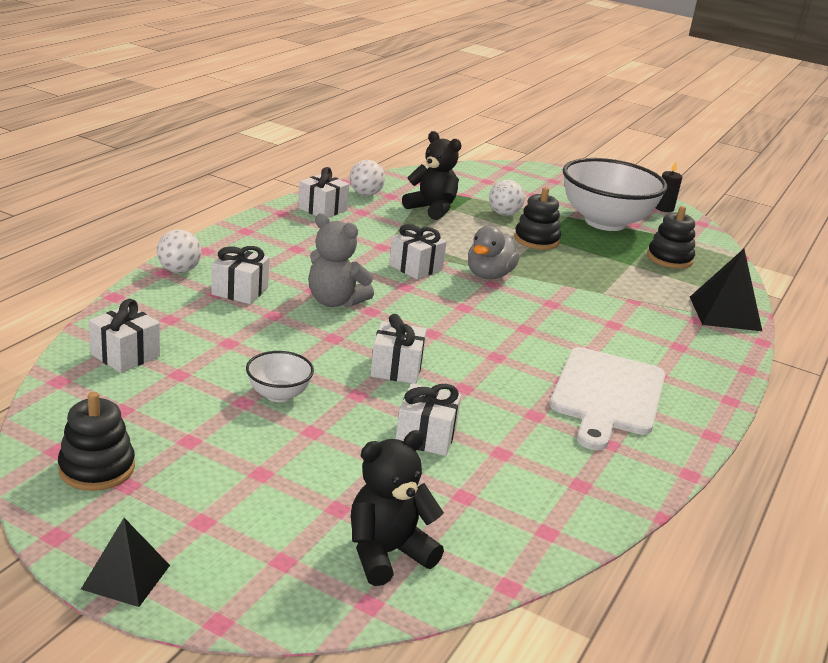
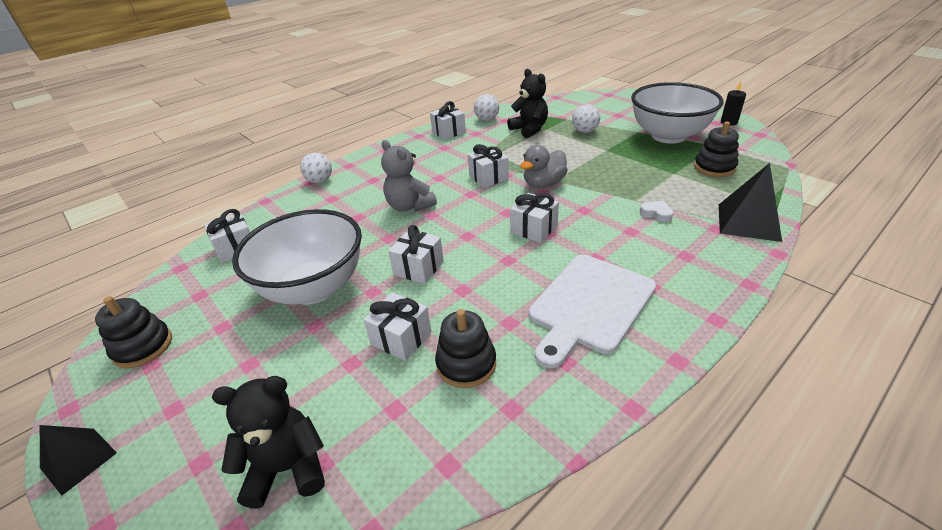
camera: 25 degrees right, 10 degrees up
(240, 291) = (348, 197): white gift -> white gift (534, 229)
(278, 395) = (314, 288): white bowl -> white bowl, size x2.28
(536, 240) = (600, 153): black stacking toy -> black stacking toy (466, 364)
(631, 307) = (656, 214): none -> white heart

